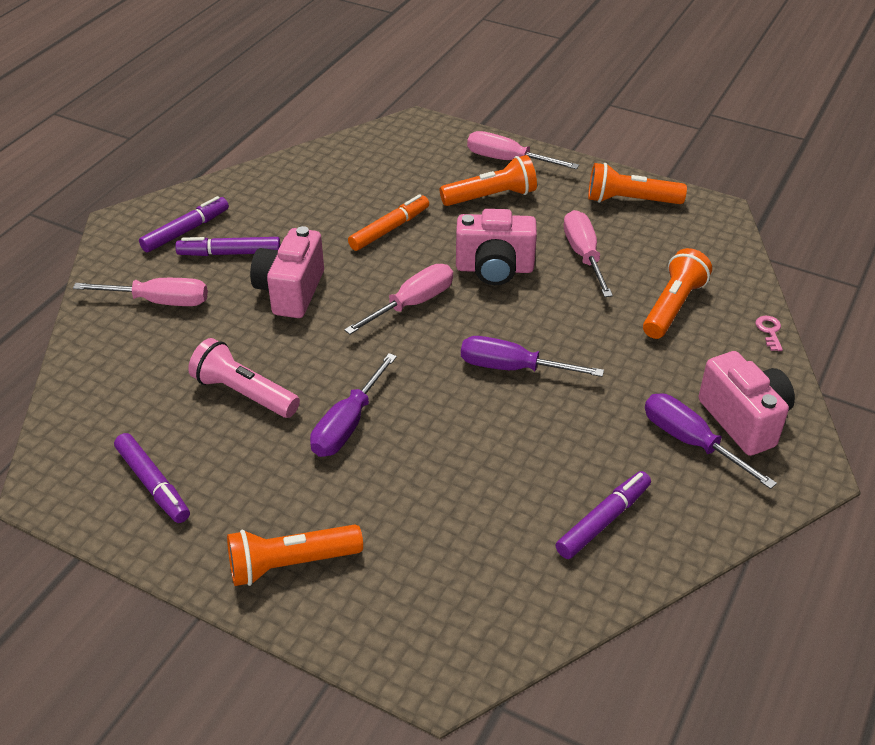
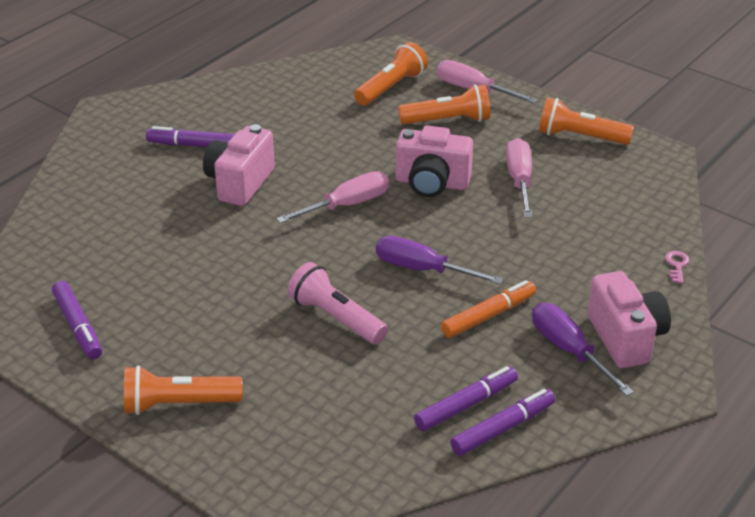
camera: 10 degrees right, 5 degrees down
(160, 301) = (122, 179): pink screwdriver -> none
(186, 231) = (160, 122): purple marker -> purple marker (503, 428)
(244, 393) = (175, 263): pink flashlight -> pink flashlight (336, 318)
(347, 425) = (259, 299): purple screwdriver -> none
(389, 229) = (344, 139): orange marker -> orange marker (488, 316)
(673, 306) = (590, 234): orange flashlight -> orange flashlight (391, 87)

